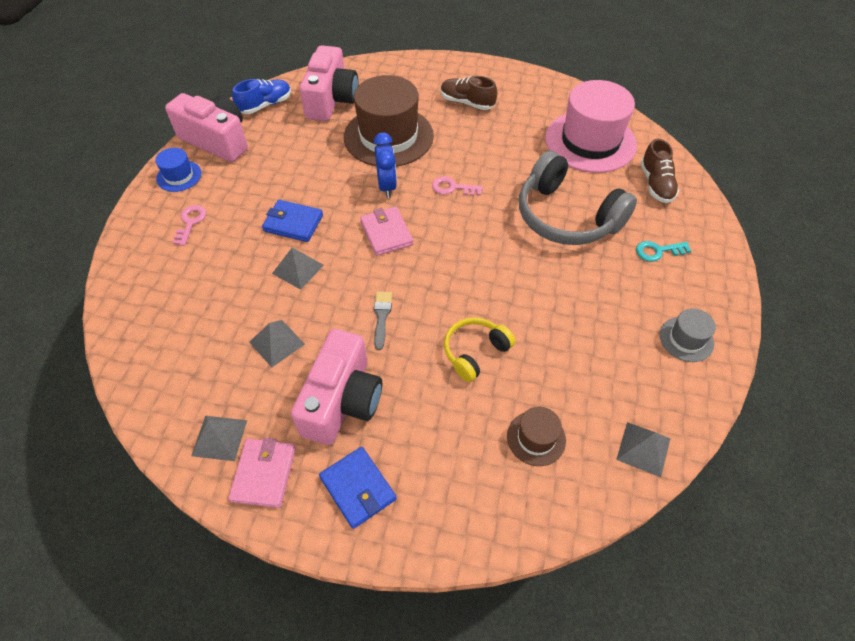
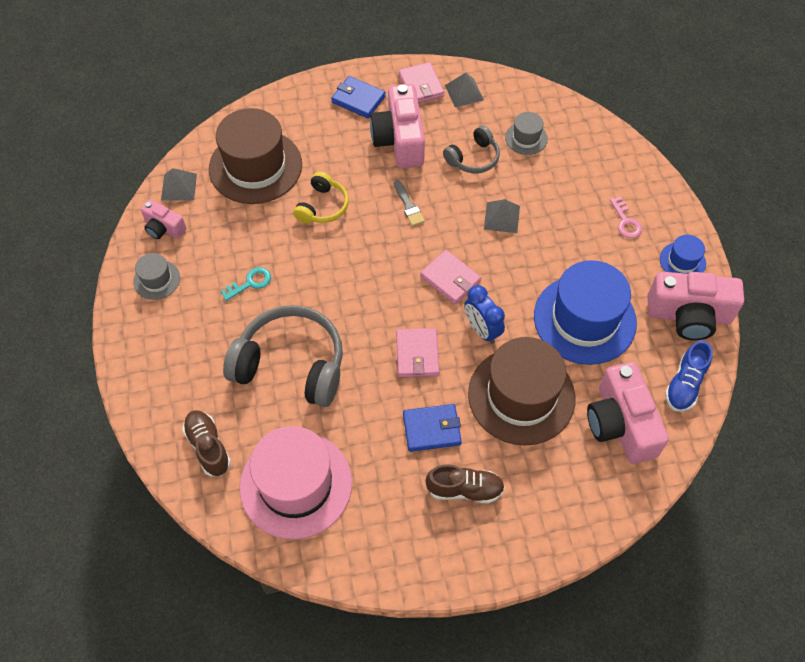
camera: 155 degrees right, 5 degrees up
(202, 343) = (526, 138): none -> grey hat
(276, 343) = (473, 158): grey pyramid -> grey headphones
(293, 223) = (538, 256): blue wallet -> blue wallet (432, 429)
(298, 165) = (584, 319): none -> blue hat
(452, 188) = (417, 354): pink key -> pink wallet
(536, 438) = (255, 166): brown hat -> brown hat, size x2.15
(657, 251) = (193, 359): turquoise key -> turquoise key (250, 283)
(670, 398) = (164, 228): none -> pink camera

